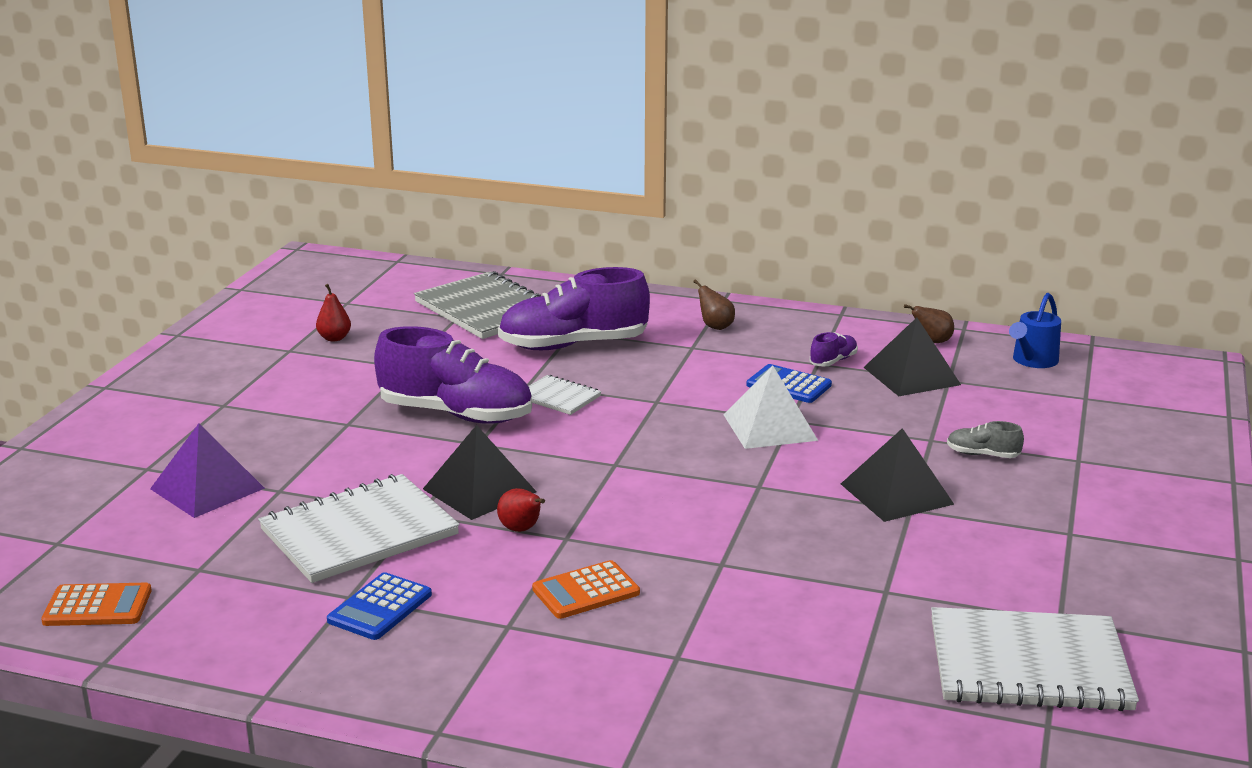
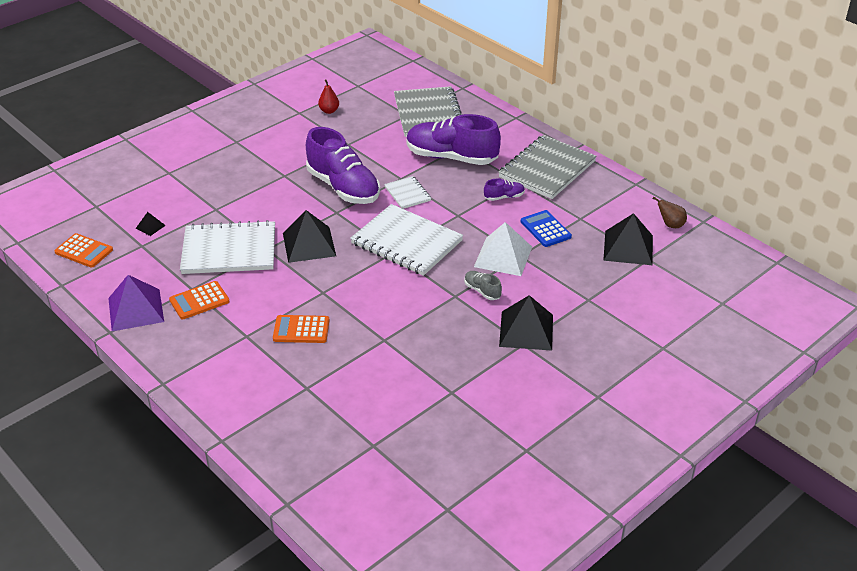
camera: 30 degrees right, 15 degrees up
(188, 541) = (150, 227): none -> black pyramid
(207, 488) = (185, 195): purple pyramid -> purple pyramid (136, 309)
(380, 607) = (199, 301): blue calculator -> orange calculator
(521, 529) = (306, 278): red pear -> none
(715, 326) = (547, 169): brown pear -> grey notebook
(833, 361) = (591, 220): purple shoe -> purple shoe (504, 197)
(982, 455) = (607, 322): grey shoe -> grey shoe (482, 291)
(1028, 664) = (478, 469): white notebook -> white notebook (406, 242)
(1032, 361) = (720, 262): blue watering can -> none

